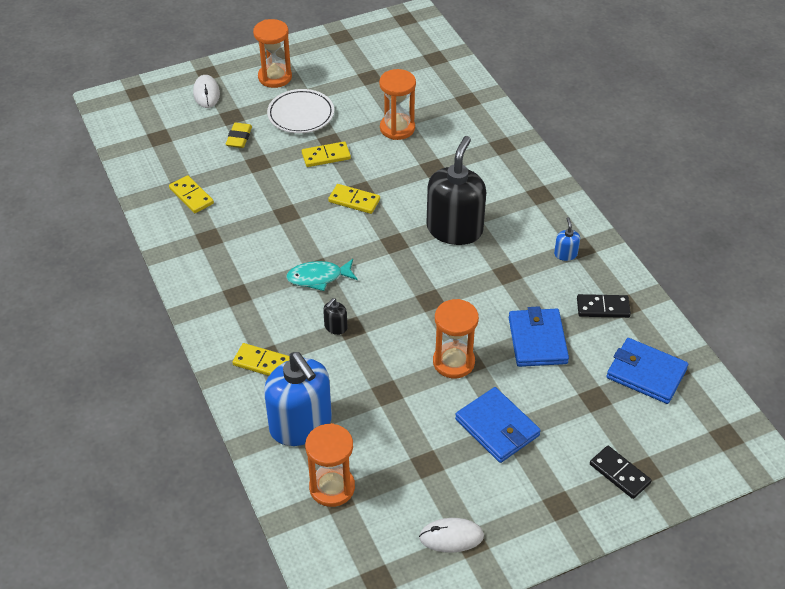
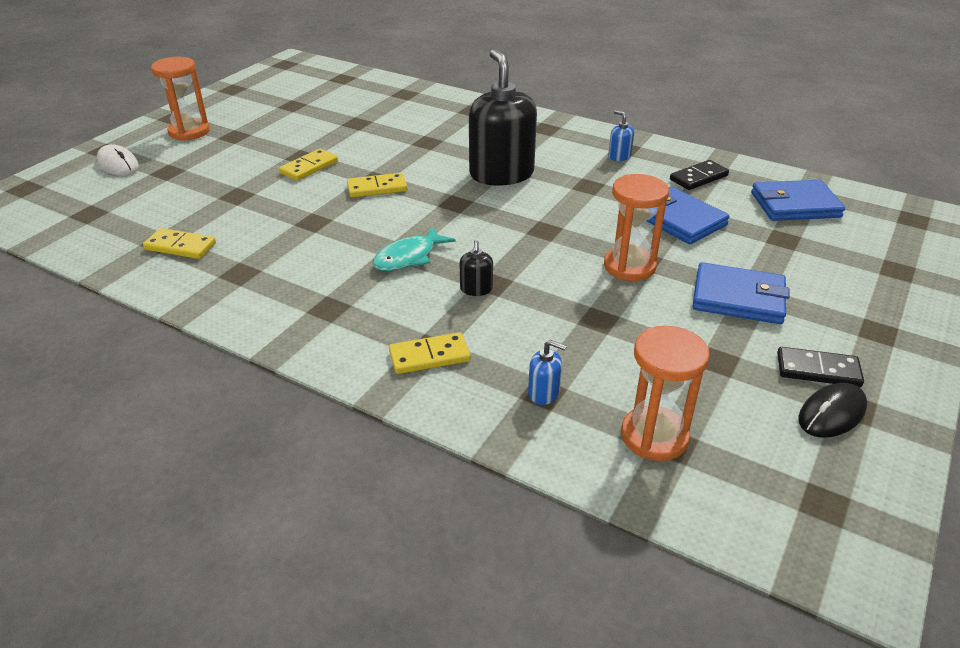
camera: 35 degrees left, 10 degrees down
(239, 138) = (193, 184): yellow eraser -> none
(300, 424) = (544, 393): blue soap dispenser -> blue soap dispenser, size x0.40
(301, 114) = (247, 148): white plate -> none
(397, 128) = (360, 128): orange hourglass -> none
(451, 537) = (832, 413): white mouse -> black mouse
(619, 474) = (884, 282): black domino -> black domino (818, 370)

